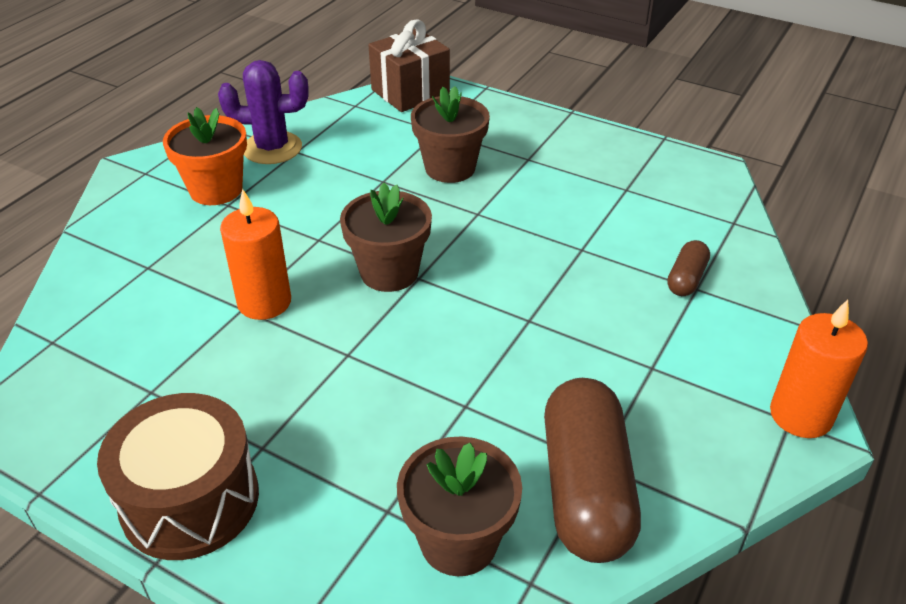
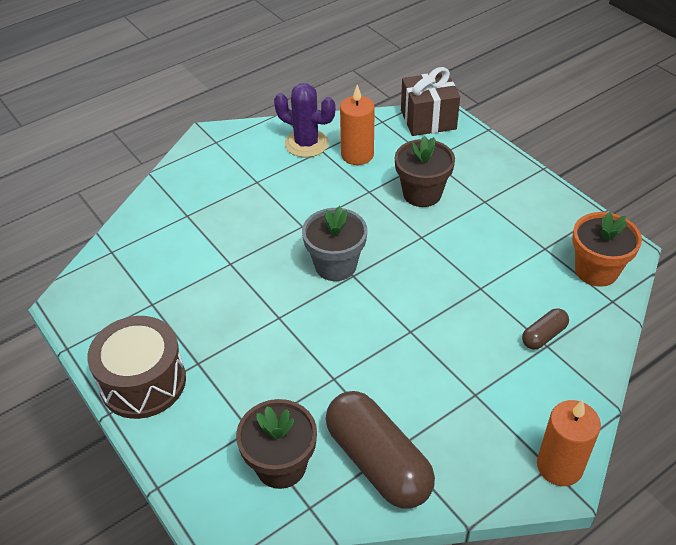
camera: 25 degrees right, 5 degrees up
(216, 190) = (254, 168): orange flower pot -> orange flower pot (596, 270)
(264, 302) = (245, 263): orange candle -> orange candle (357, 155)
(389, 272) = (335, 265): brown flower pot -> grey flower pot
(585, 489) = (378, 462): brown capsule -> brown capsule turned 60 degrees counterclockwise

